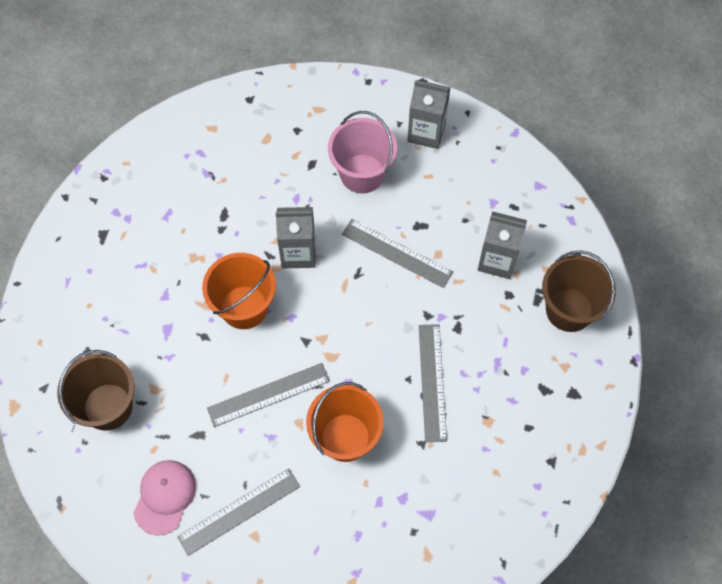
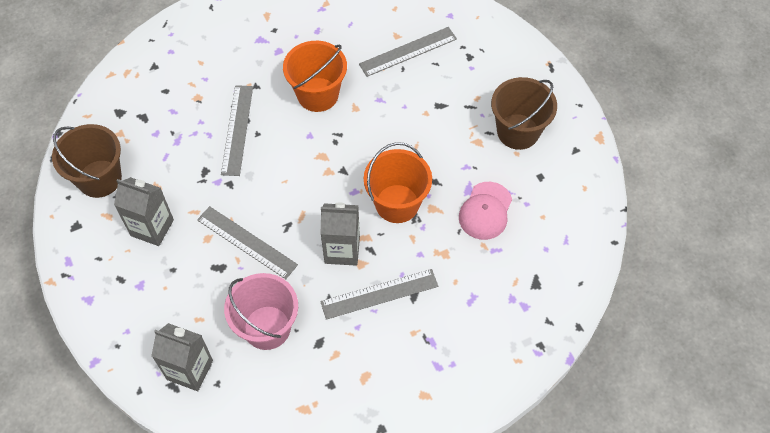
camera: 175 degrees left, 5 degrees down
(164, 497) = (467, 65): pink cap -> pink cap (485, 211)
(268, 395) = (379, 130): grey ruler -> grey ruler (379, 294)

